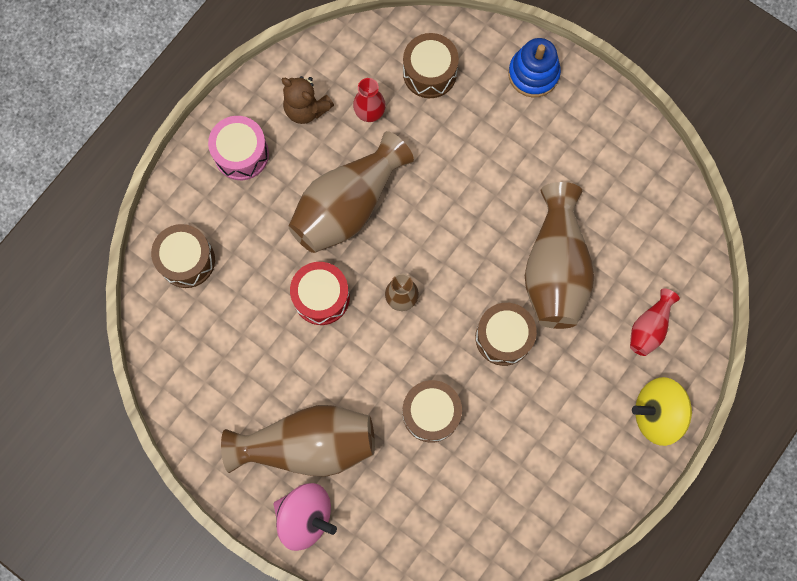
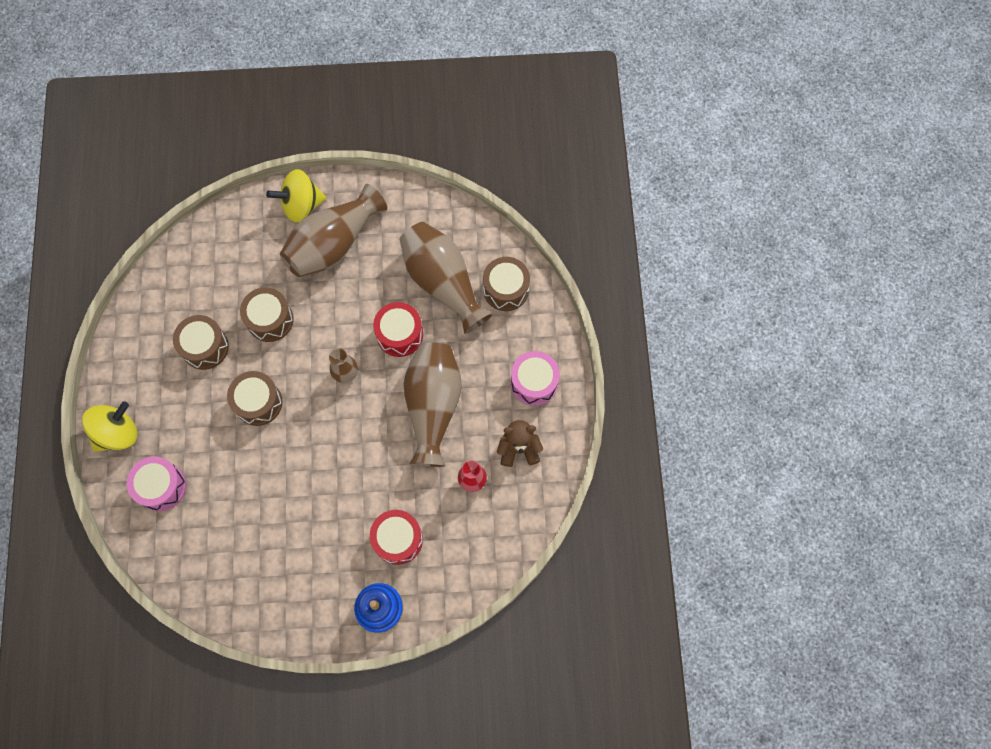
camera: 140 degrees right, 5 degrees down
(305, 516) = (301, 205): pink spinning top -> yellow spinning top
(429, 73) = (455, 546): brown drum -> brown drum (205, 347)
(473, 116) = (398, 539): none -> red drum
(555, 268) = (257, 476): brown vase -> brown vase (443, 282)
(649, 327) = (161, 487): red vase -> pink drum

